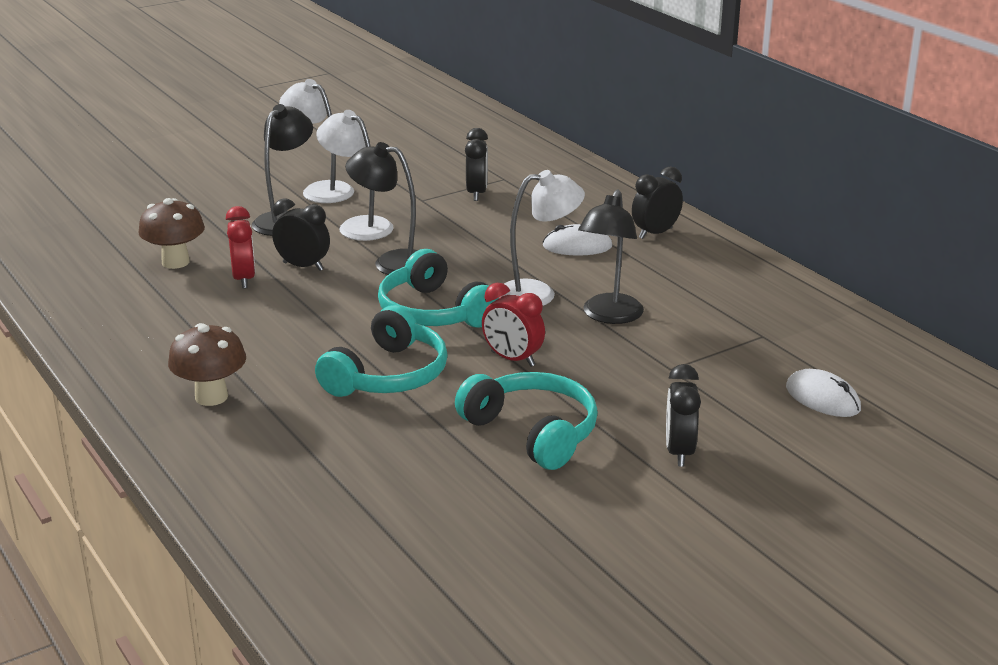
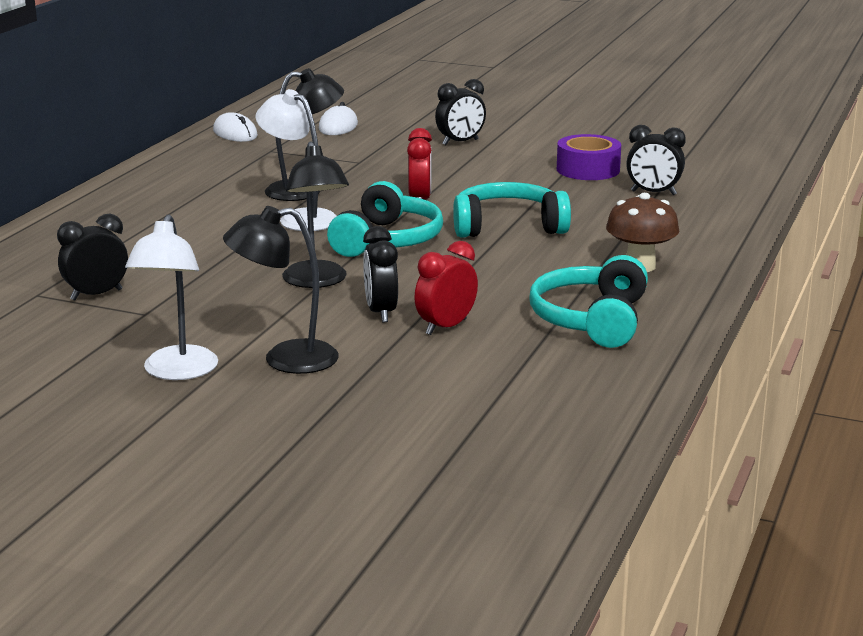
camera: 125 degrees left, 5 degrees down
(175, 262) = (463, 372): brown mushroom -> none
(358, 226) = (253, 321): white lamp -> none
(484, 492) = (588, 170): none -> purple tape
(533, 432) = (503, 174): turquoise headphones -> turquoise headphones (591, 320)
(577, 246) = (183, 227): white mouse -> white mouse (235, 133)
(655, 233) = (117, 209): black clock -> black clock (653, 193)

